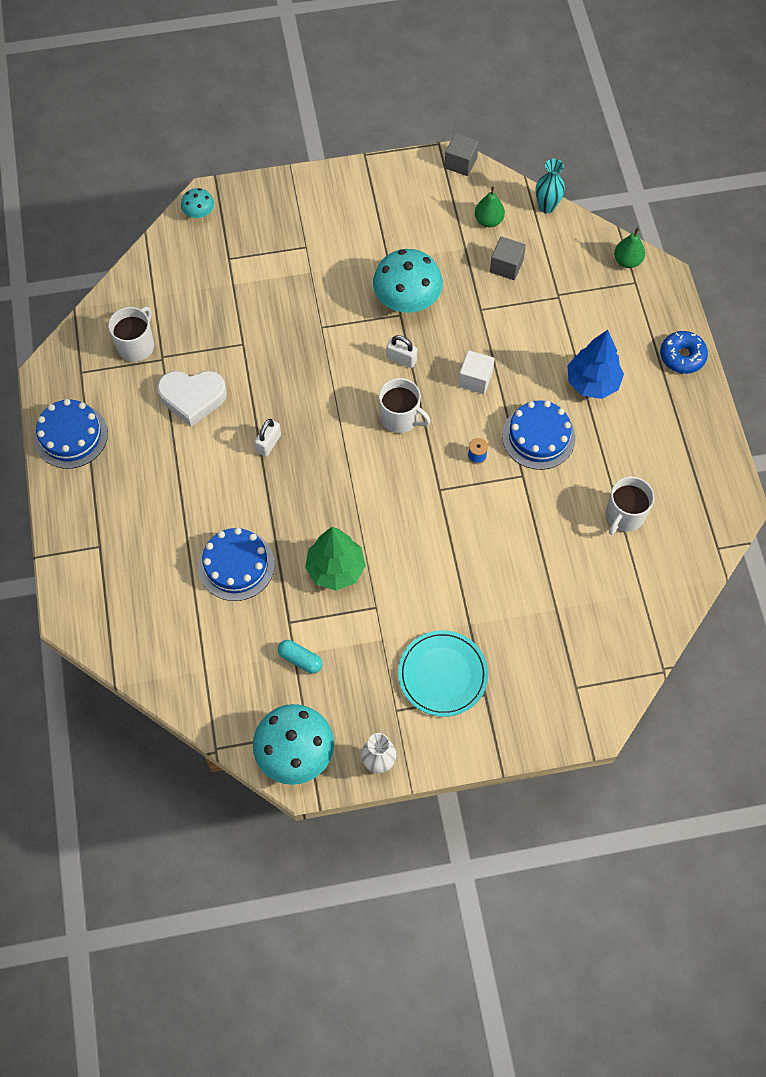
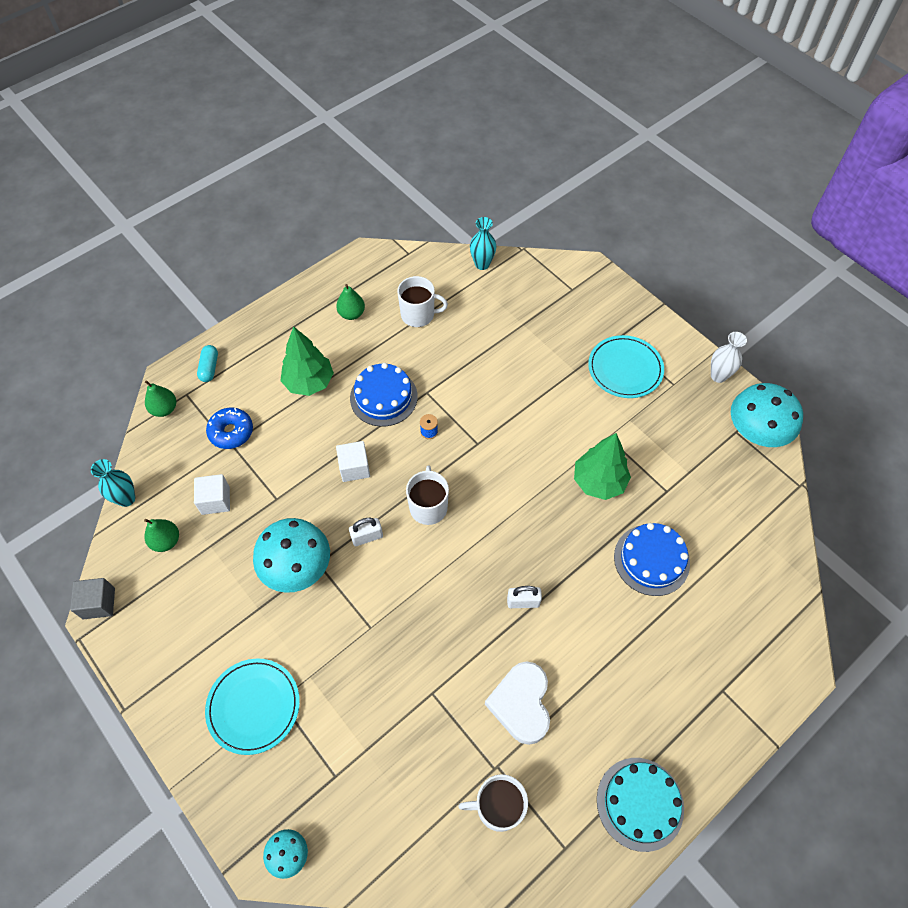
camera: 120 degrees left, 5 degrees down
(71, 436) = (640, 803): blue cake -> turquoise cake
(192, 398) = (521, 704): white heart -> white heart turned 150 degrees counterclockwise
(300, 659) = (688, 466): turquoise capsule -> turquoise capsule (209, 368)
(312, 229) = (253, 706): none -> turquoise plate
(401, 359) = (367, 537): white padlock -> white padlock turned 75 degrees clockwise
(506, 266) = (215, 500): grey cube -> white cube
(592, 383) = (309, 382): blue tree -> green tree
(659, 455) = (351, 314): none -> green pear
(662, 614) = (482, 264): none -> turquoise vase
(682, 356) = (248, 334): blue donut -> blue donut (231, 432)

